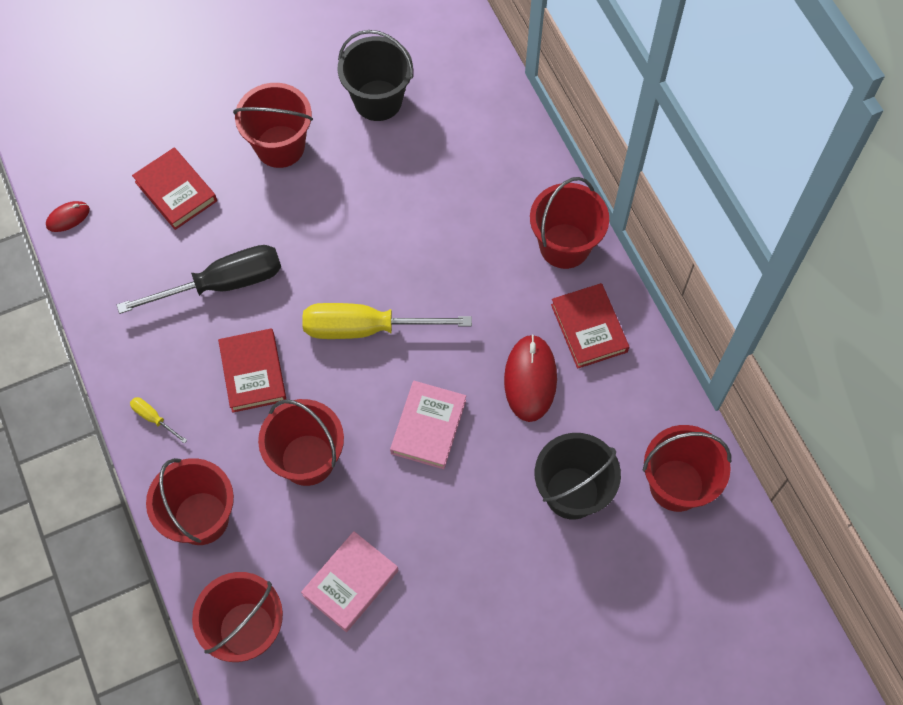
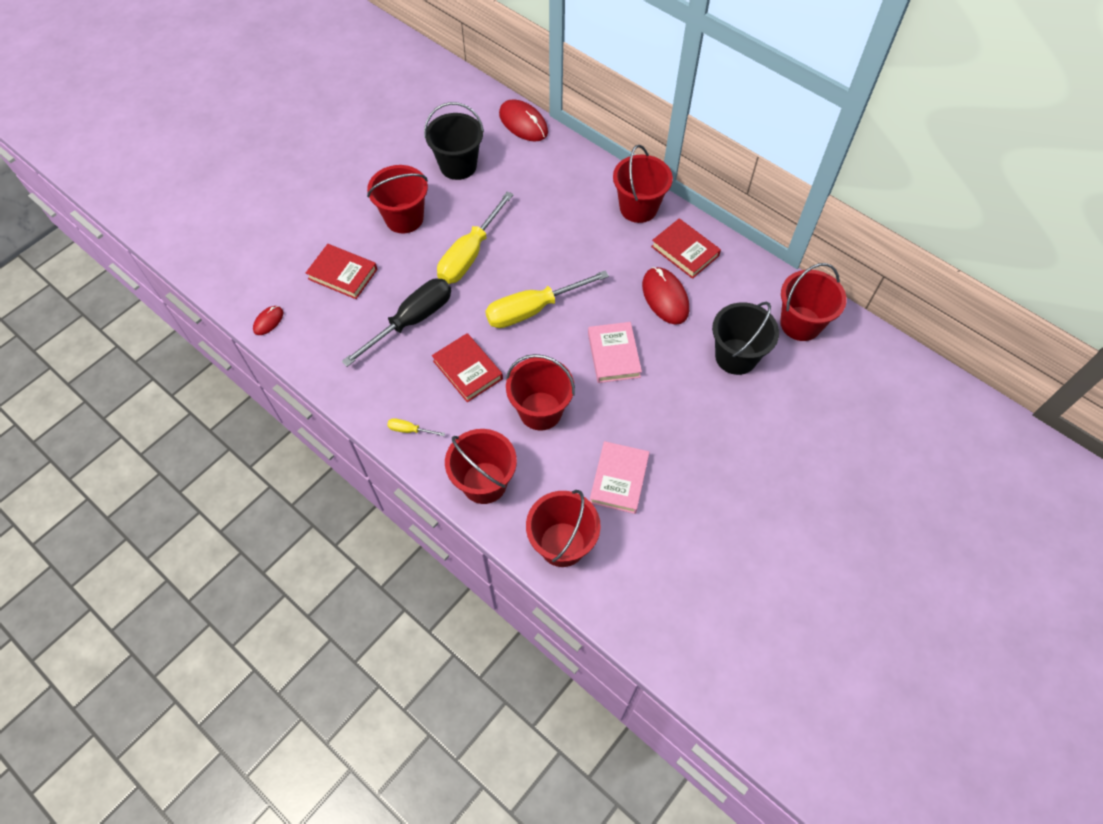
camera: 25 degrees left, 5 degrees down
(331, 225) = (470, 254): none -> yellow screwdriver
(486, 72) = (523, 123): none -> red mouse

